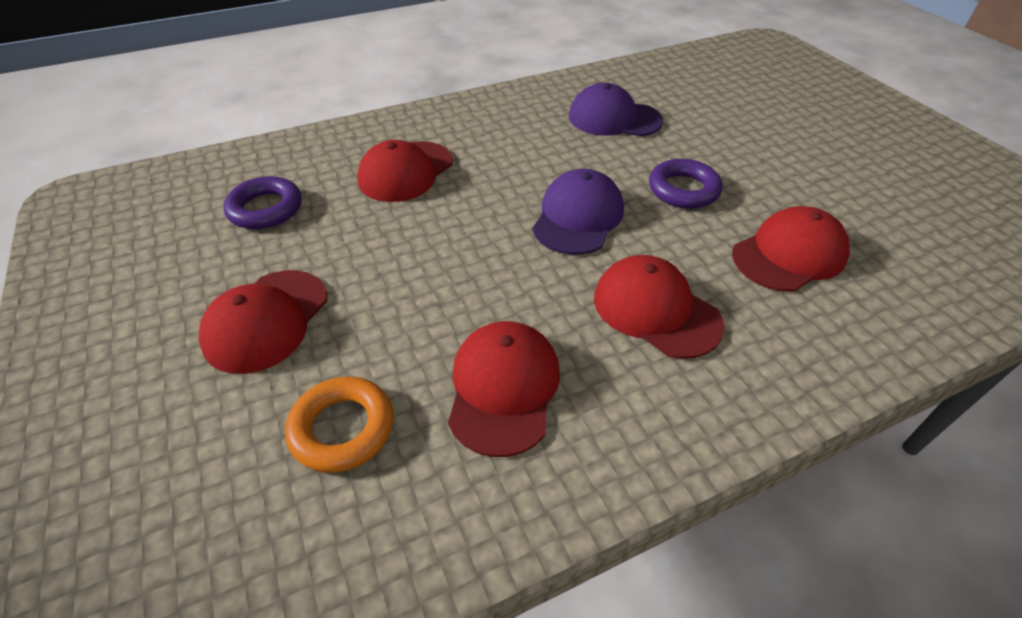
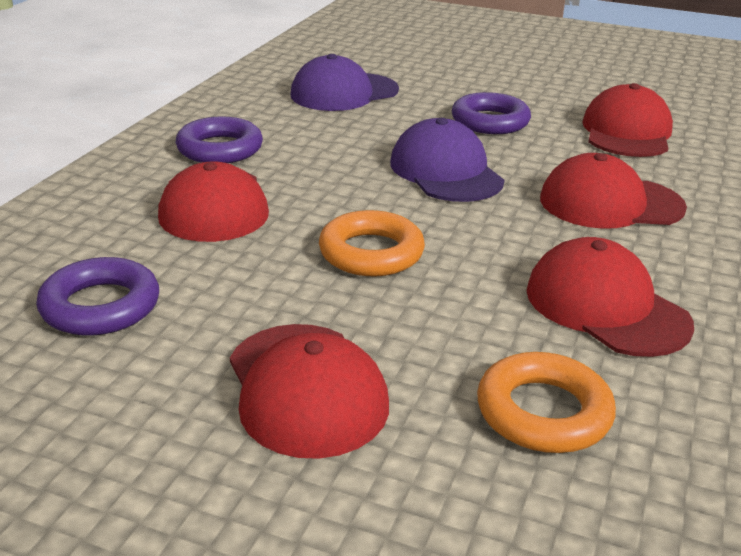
camera: 45 degrees left, 15 degrees down
(433, 253) = (371, 253): none -> orange ring
(469, 131) = (220, 149): none -> purple ring

